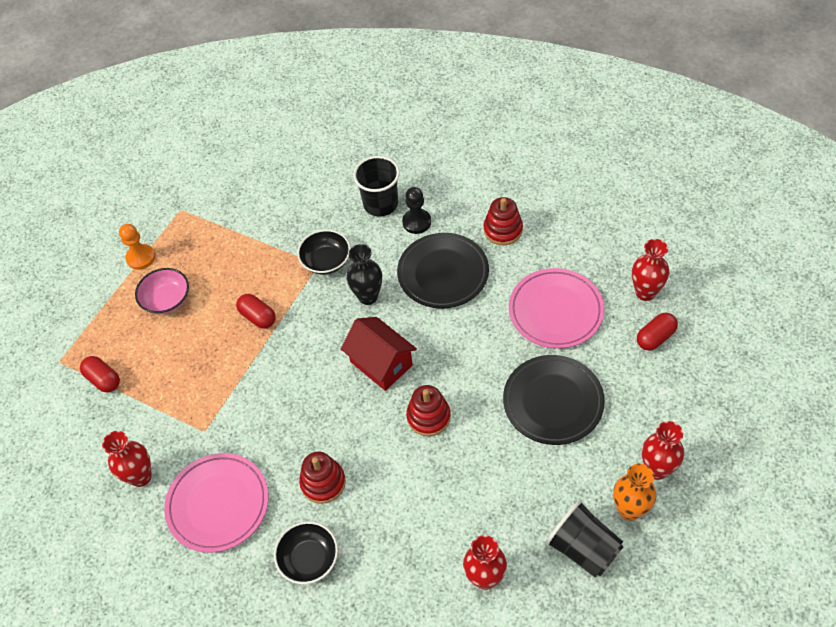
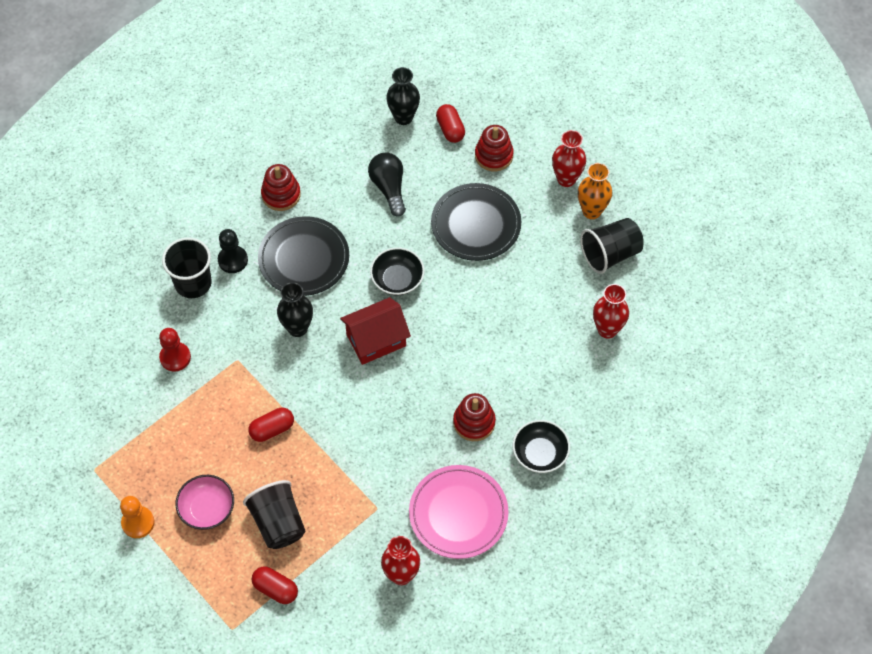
camera: 75 degrees left, 5 degrees up
(103, 379) = (275, 589): red capsule -> red capsule turned 60 degrees clockwise
(167, 357) = (278, 523): none -> black cup
(303, 221) = (175, 357): none -> red pawn
(326, 261) = (237, 351): black bowl -> black bowl (397, 279)
(428, 417) = (447, 321): red stacking toy -> red stacking toy (494, 155)
(555, 311) = (389, 188): pink plate -> black light bulb
(645, 292) = (403, 117): red vase -> black vase

